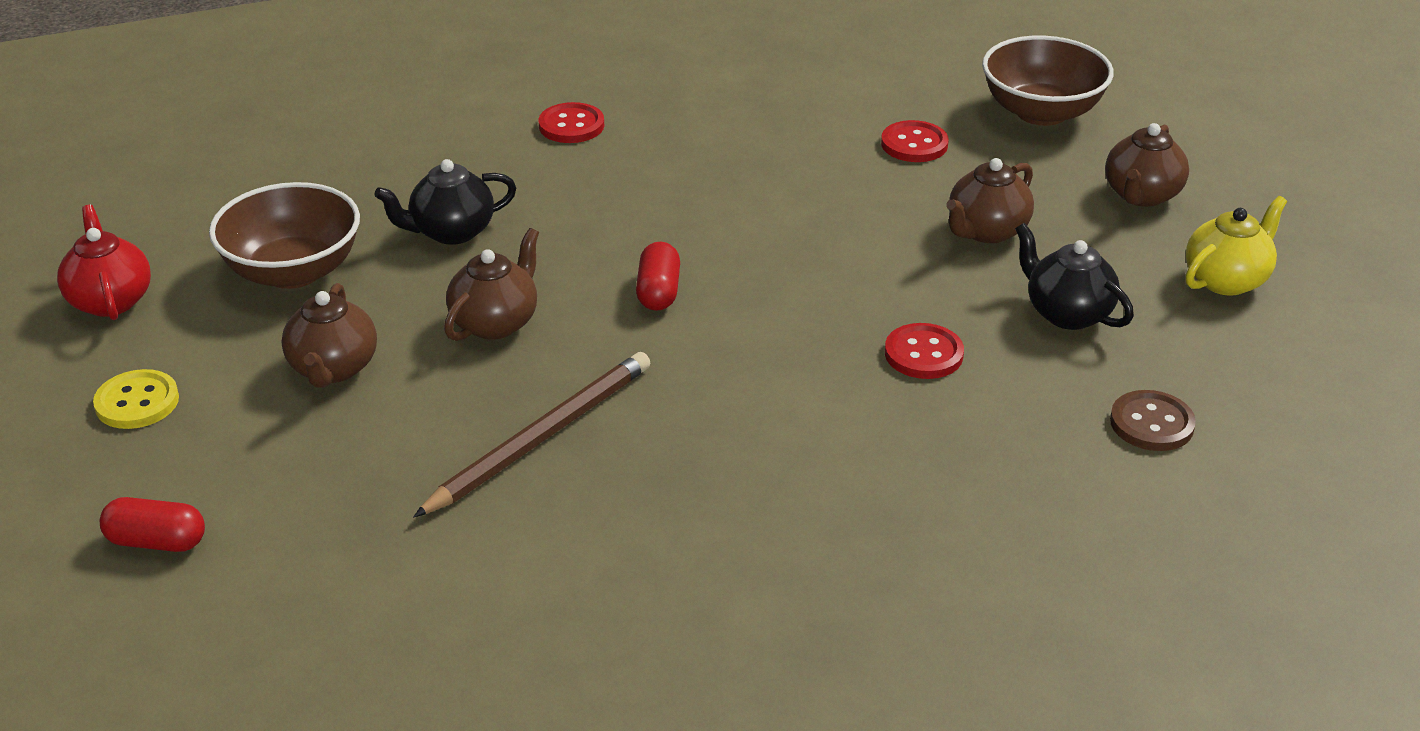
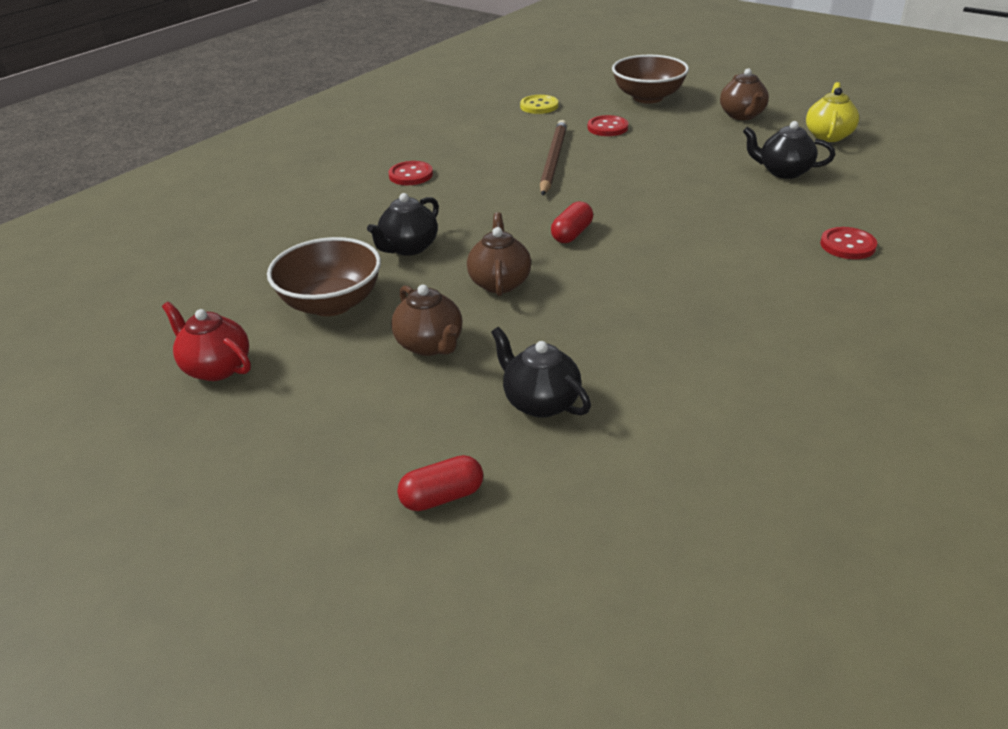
camera: 30 degrees left, 0 degrees up
(137, 402) = (315, 419): yellow button -> yellow button (539, 106)
(362, 489) = (540, 402): none -> black teapot
(540, 438) = (609, 329): brown pencil -> brown pencil (553, 160)
(658, 292) = (572, 234): red capsule -> red capsule turned 60 degrees clockwise
(923, 354) = (746, 212): red button -> red button (847, 245)
(986, 231) = (696, 151): brown teapot -> none
(1151, 423) = (888, 202): brown button -> none

